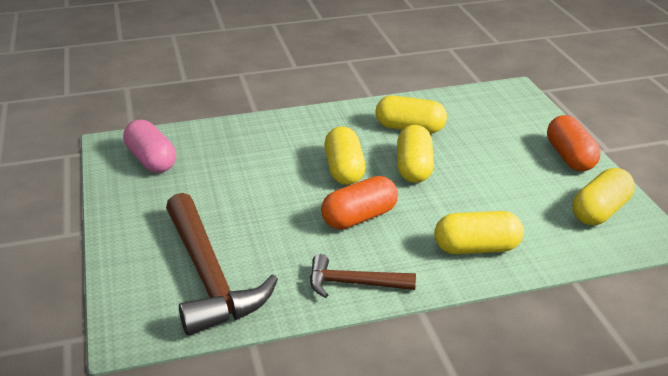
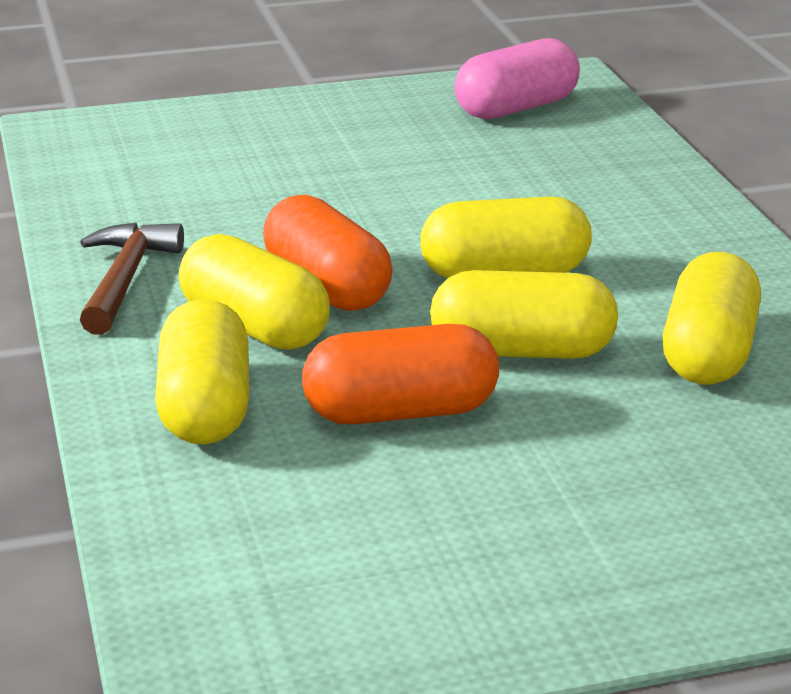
camera: 90 degrees right, 5 degrees down
(209, 276) = (175, 169): brown hammer -> none
(570, 157) = (611, 593): orange capsule -> orange capsule (400, 412)
(600, 211) = (333, 604): yellow capsule -> yellow capsule (254, 327)

